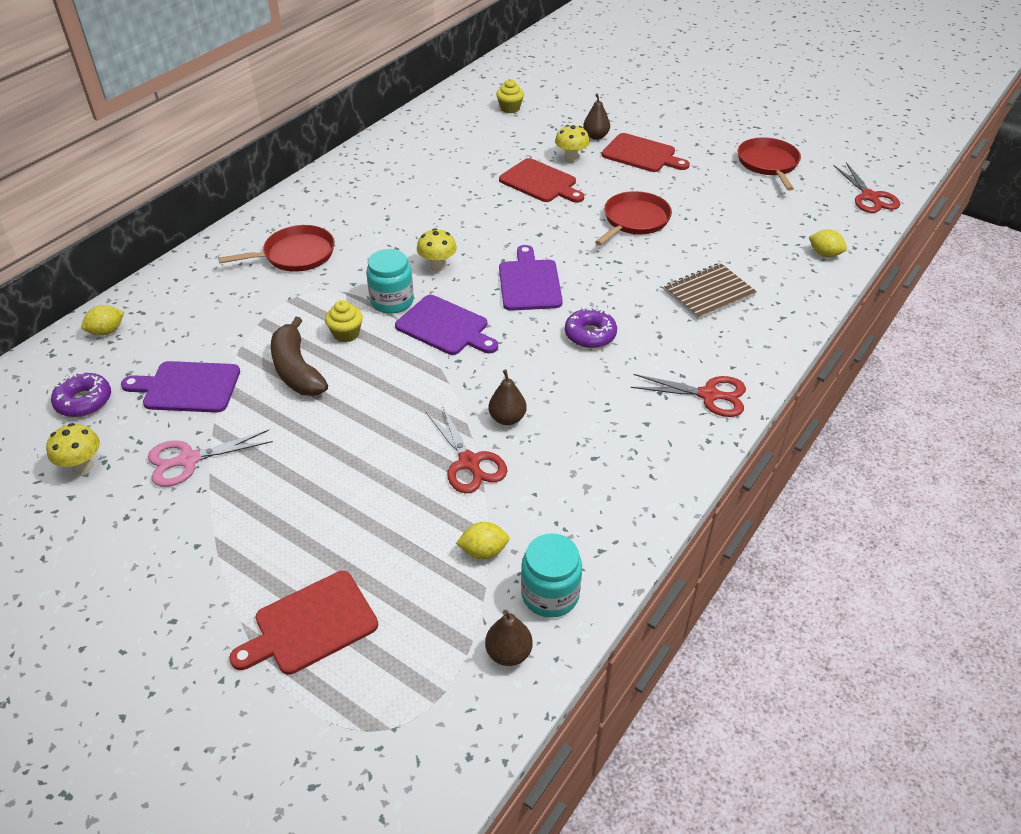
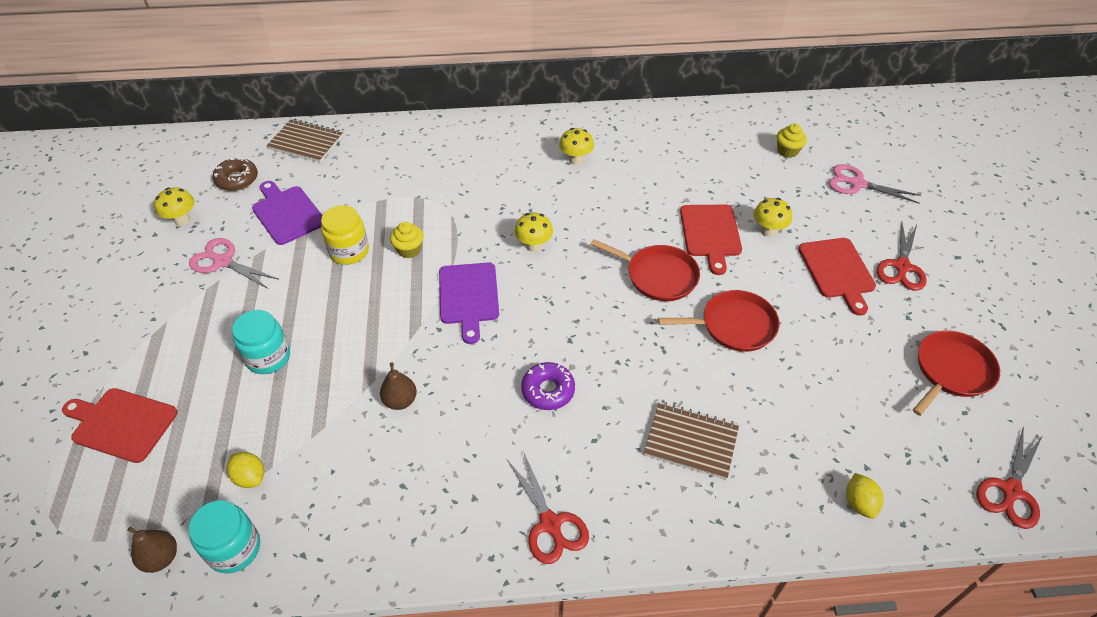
camera: 50 degrees right, 5 degrees up
(84, 401) = (237, 179): purple donut -> brown donut
(107, 331) = (306, 142): yellow lemon -> brown notebook
(295, 254) = (466, 167): red pan -> red pan (658, 276)
(296, 370) = (349, 251): brown banana -> yellow jar
(376, 198) = (576, 160): none -> yellow mushroom
(392, 301) = (468, 249): turquoise jar -> turquoise jar (268, 357)
(469, 462) = (334, 408): red scissors -> red scissors (902, 266)
(529, 283) = (572, 311): purple cutting board -> none
(579, 102) = (857, 184): none -> pink scissors
(595, 136) = (822, 225): brown pear -> none

